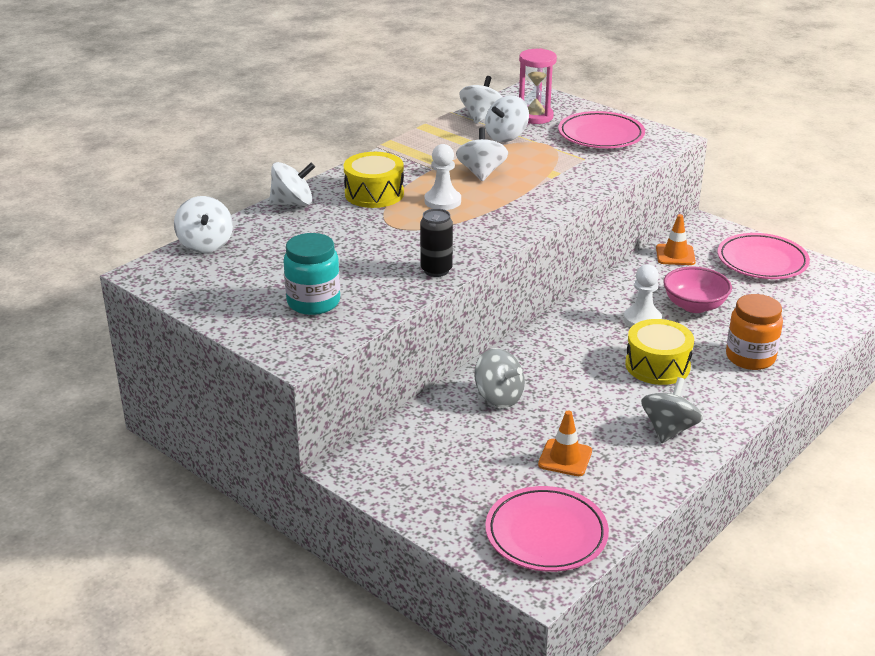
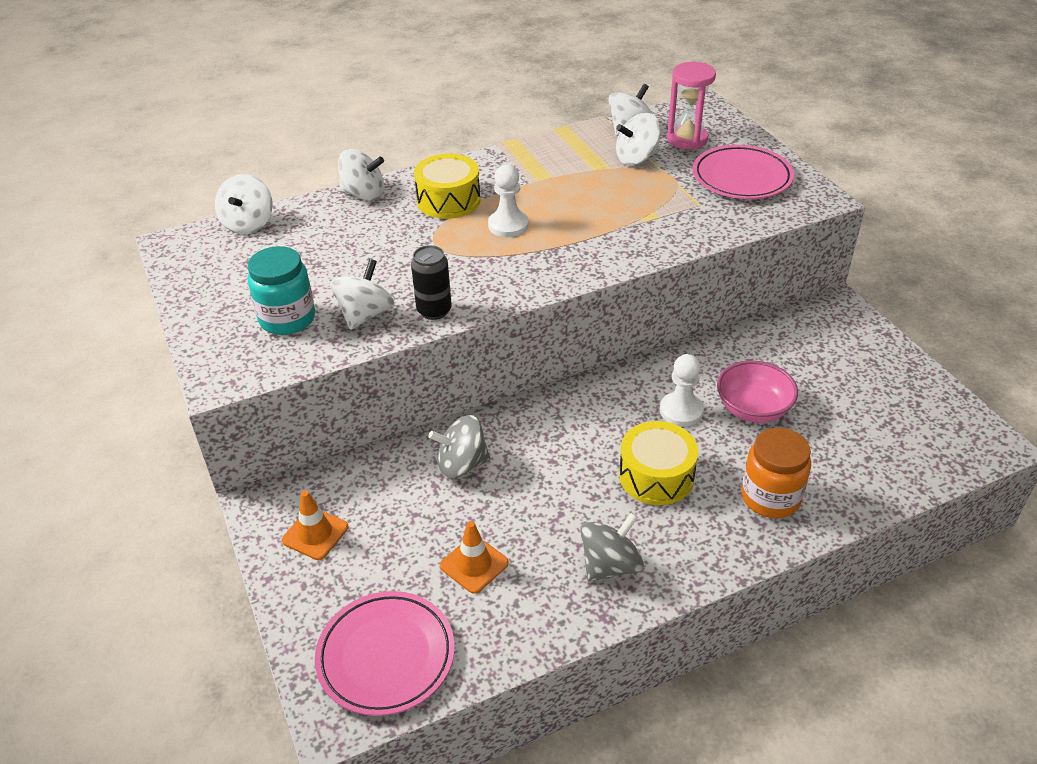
camera: 25 degrees right, 10 degrees up
(481, 173) = (575, 198): white spinning top -> white spinning top (365, 314)
(498, 397) = (462, 464): grey spinning top -> grey spinning top turned 105 degrees clockwise
(675, 255) = (776, 336): orange traffic cone -> orange traffic cone (315, 534)
(762, 261) = (874, 370): pink plate -> none

